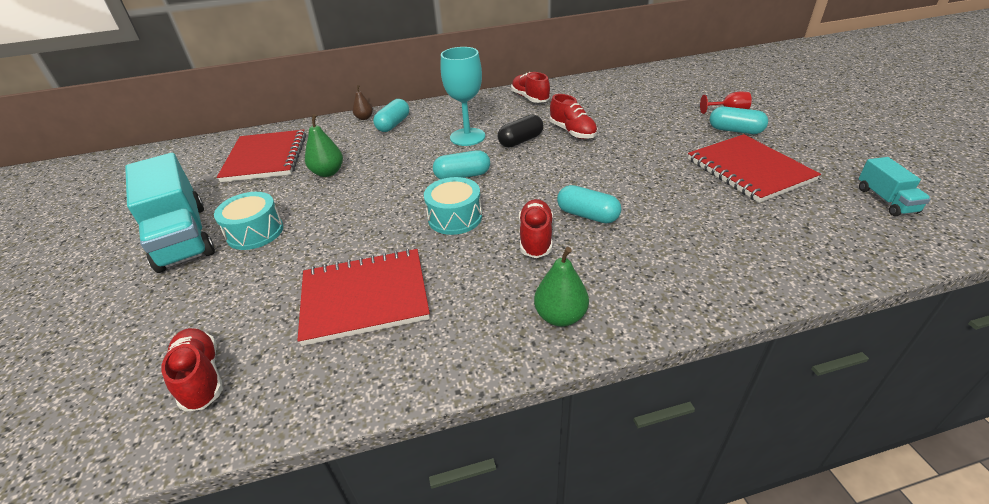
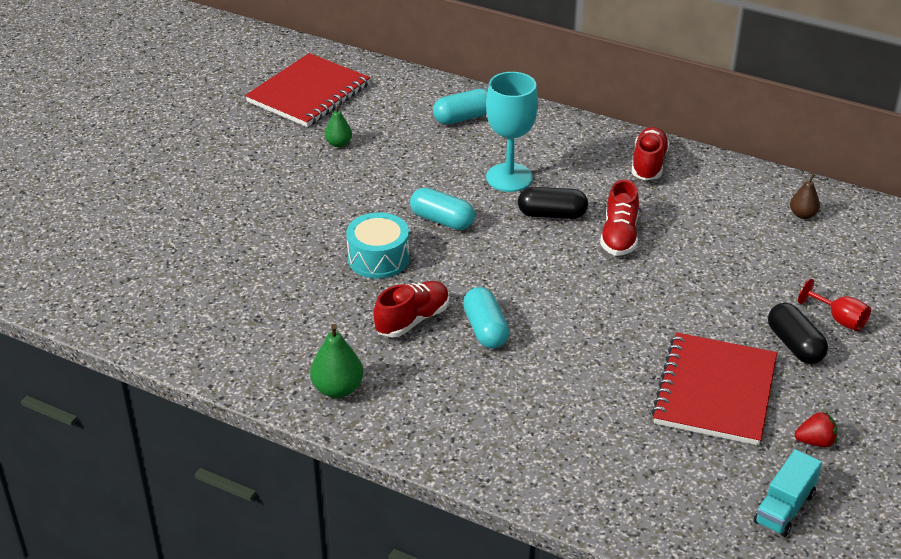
camera: 40 degrees right, 0 degrees up
(182, 236) = (171, 144): turquoise truck -> none
(201, 377) = (86, 270): red shoe -> none
(255, 232) = (222, 173): turquoise drum -> none
(328, 172) = (338, 144): green pear -> green pear, size x0.64
(364, 118) = (447, 92): brown pear -> brown pear (802, 215)
(365, 297) = (233, 282): red notebook -> none
(735, 130) = (794, 345): turquoise capsule -> black capsule
(829, 163) = (815, 442): none -> red strawberry

